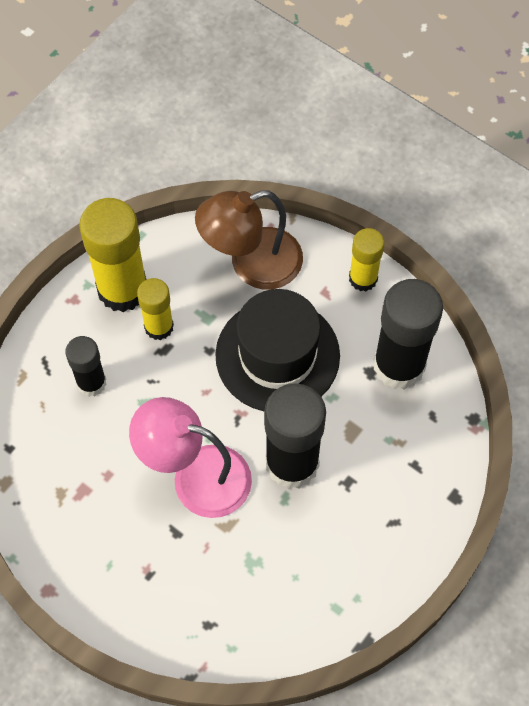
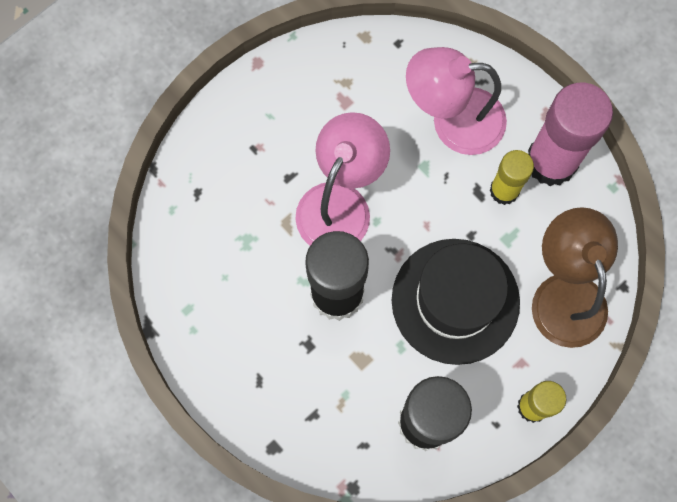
camera: 100 degrees right, 10 degrees up
(91, 382) = (453, 121): black glue stick -> pink lamp
(122, 289) = (551, 161): yellow glue stick -> pink glue stick

